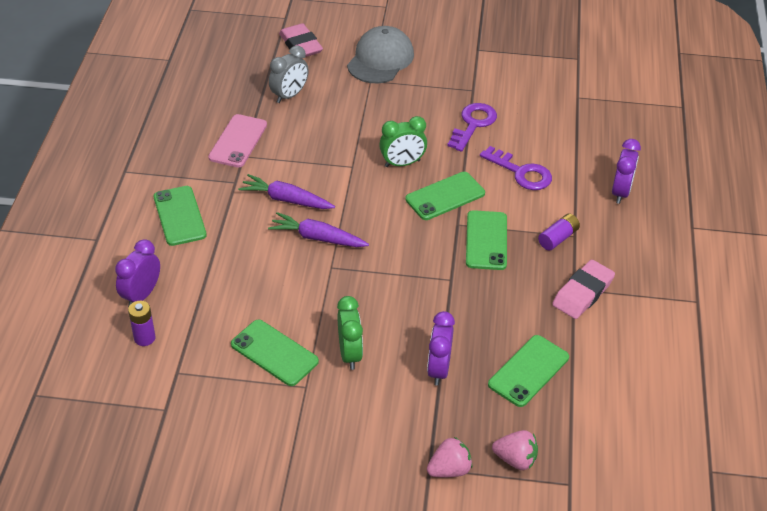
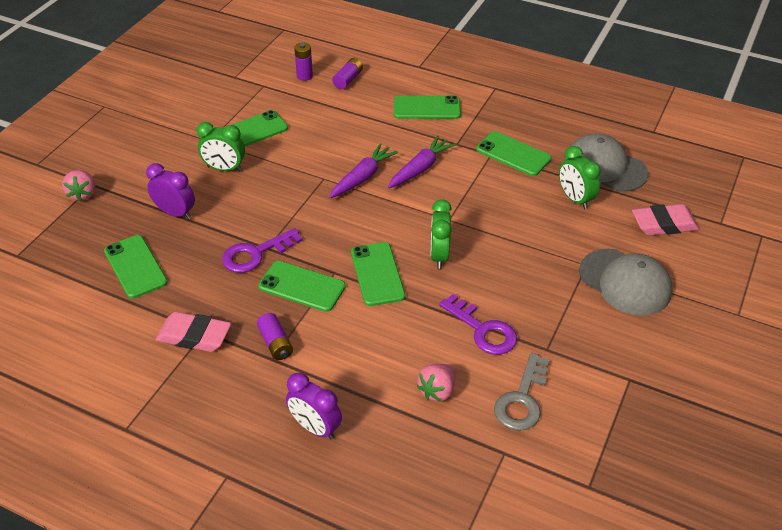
camera: 110 degrees right, 0 degrees up
(141, 295) = (348, 79): purple clock -> purple battery
(236, 83) = (605, 167): none -> grey cap
(238, 141) = (513, 154): pink phone -> green phone
(289, 95) = (575, 199): grey clock -> green clock
(515, 459) = (62, 232): pink strawberry -> pink strawberry (437, 391)
(521, 172) = (387, 346): purple key -> purple key (256, 254)
(527, 95) = (522, 399): none -> grey key
(583, 293) = (194, 336): pink eraser -> pink eraser turned 45 degrees counterclockwise

